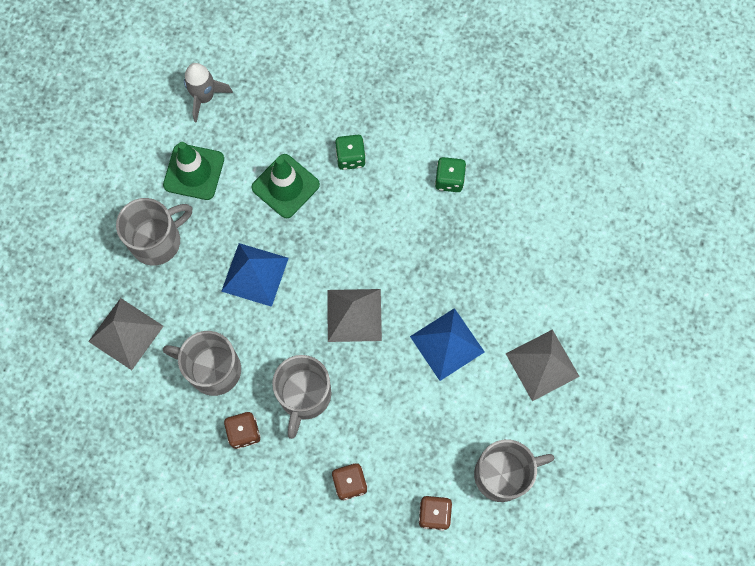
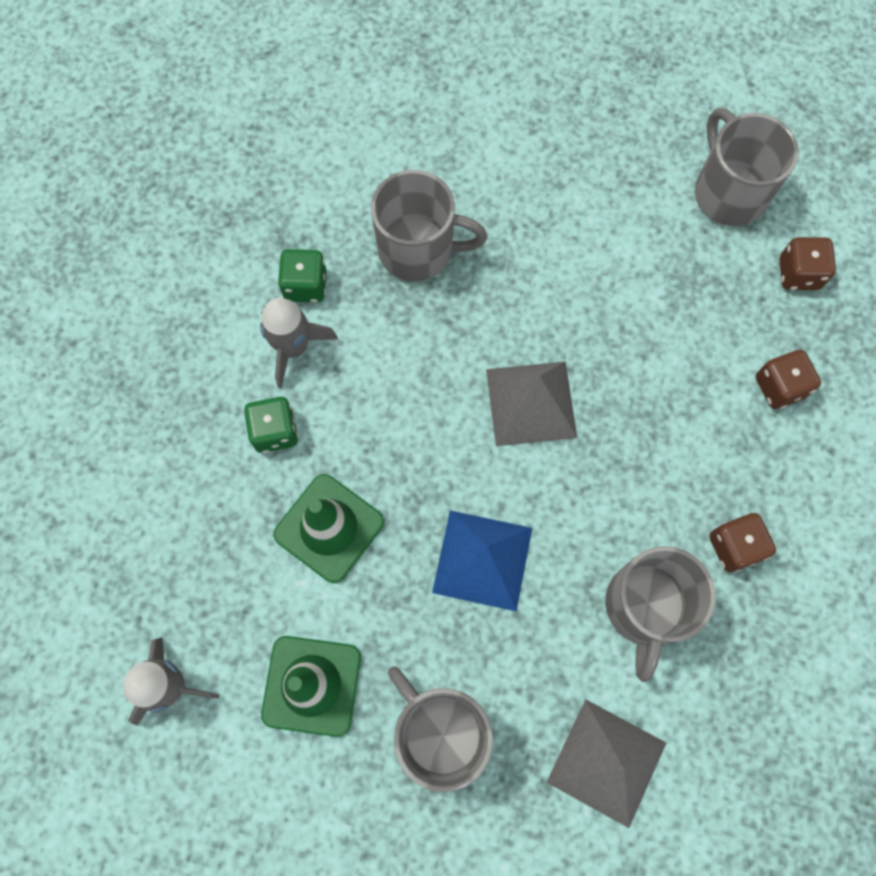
camera: 95 degrees left, 0 degrees up
(304, 396) = (664, 463): grey mug -> grey mug (418, 250)
(406, 171) = (293, 347): none -> grey rocket
(447, 344) = (558, 272): blue pyramid -> none
(542, 365) = (571, 152): grey pyramid -> none

